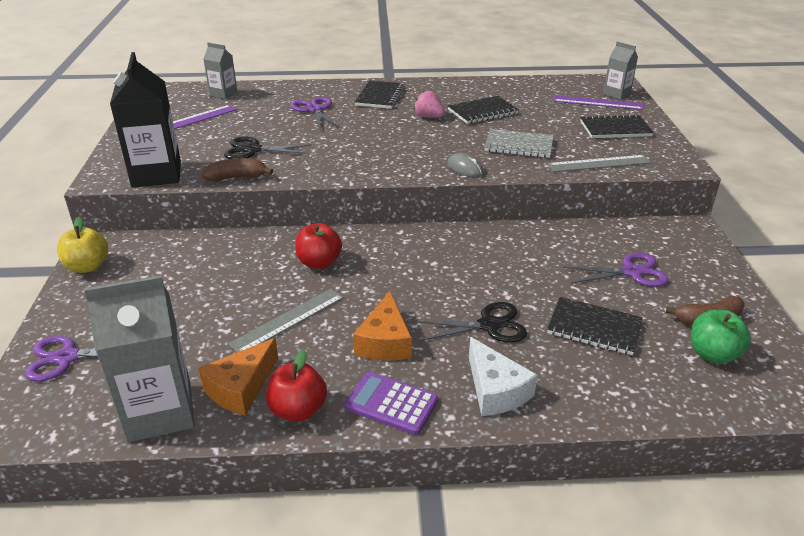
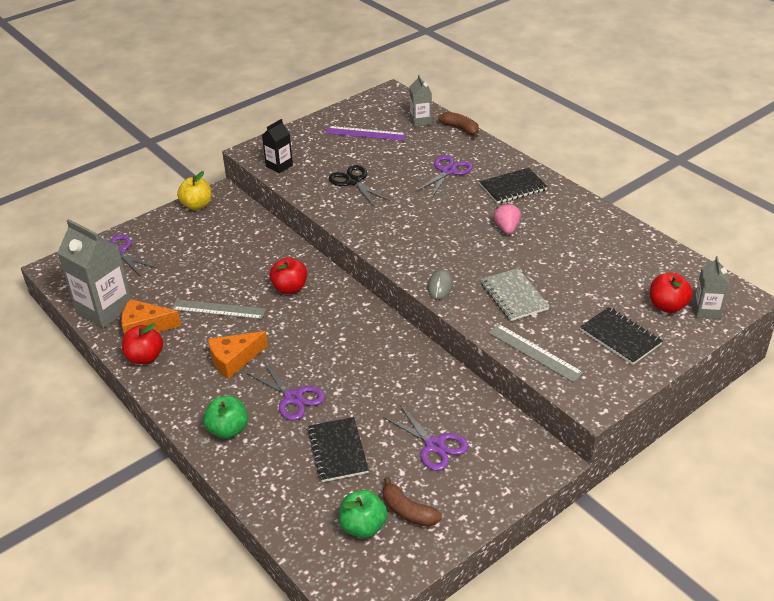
camera: 55 degrees right, 5 degrees up
(156, 174) = (279, 166): black carton -> black carton, size x0.54
(236, 177) = (310, 196): brown banana -> brown banana (460, 129)
(391, 403) = (179, 391): purple calculator -> none
(482, 112) = (554, 250): black notebook -> none
(489, 325) = (293, 398): black scissors -> purple scissors
(495, 390) = (228, 430): white cheese -> green apple
(597, 103) = (667, 306): purple ruler -> red apple

